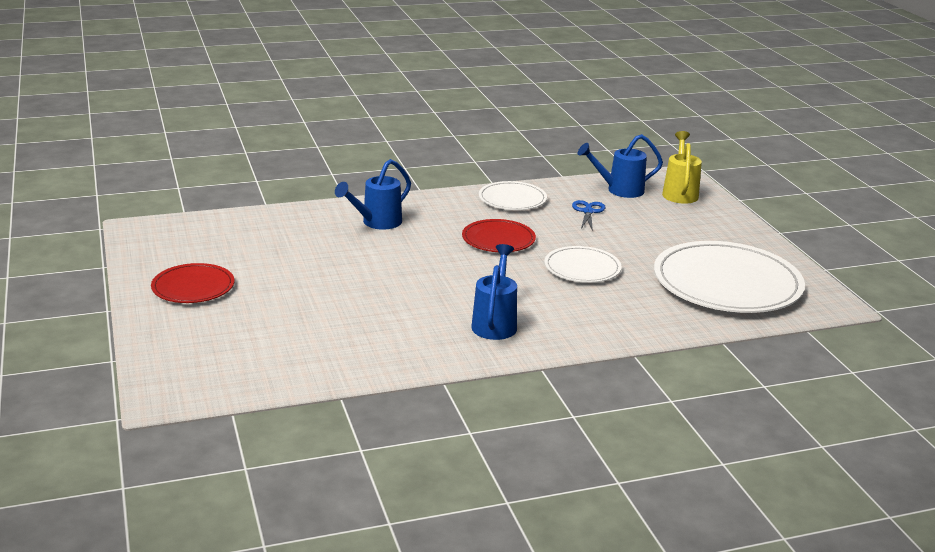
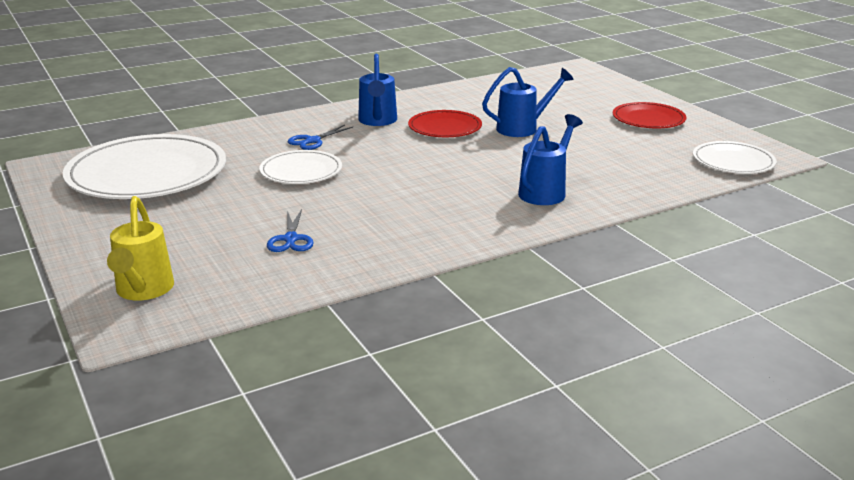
camera: 170 degrees right, 0 degrees up
(498, 239) = (398, 189): red plate -> red plate (445, 127)
(512, 199) = (397, 245): white plate -> white plate (733, 161)
(571, 303) = (312, 141): none -> blue scissors
(619, 190) = (239, 282): blue watering can -> blue watering can (523, 128)

